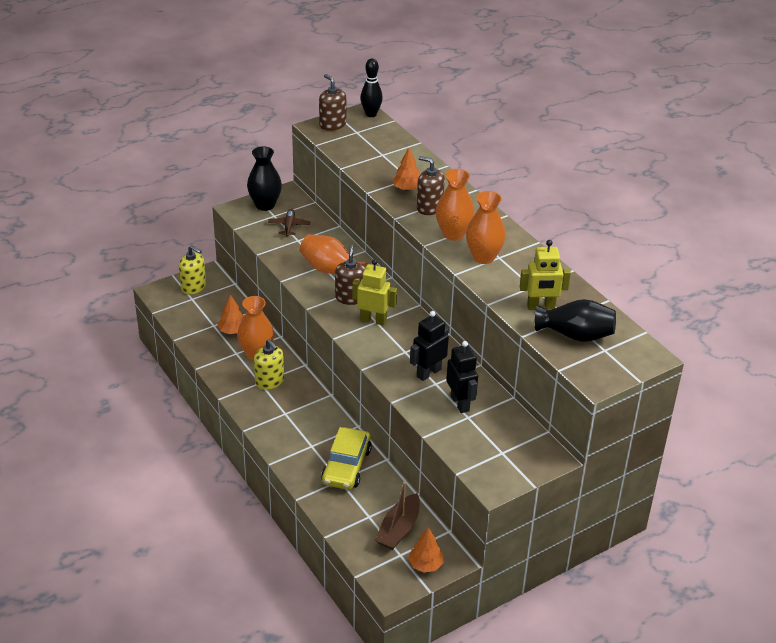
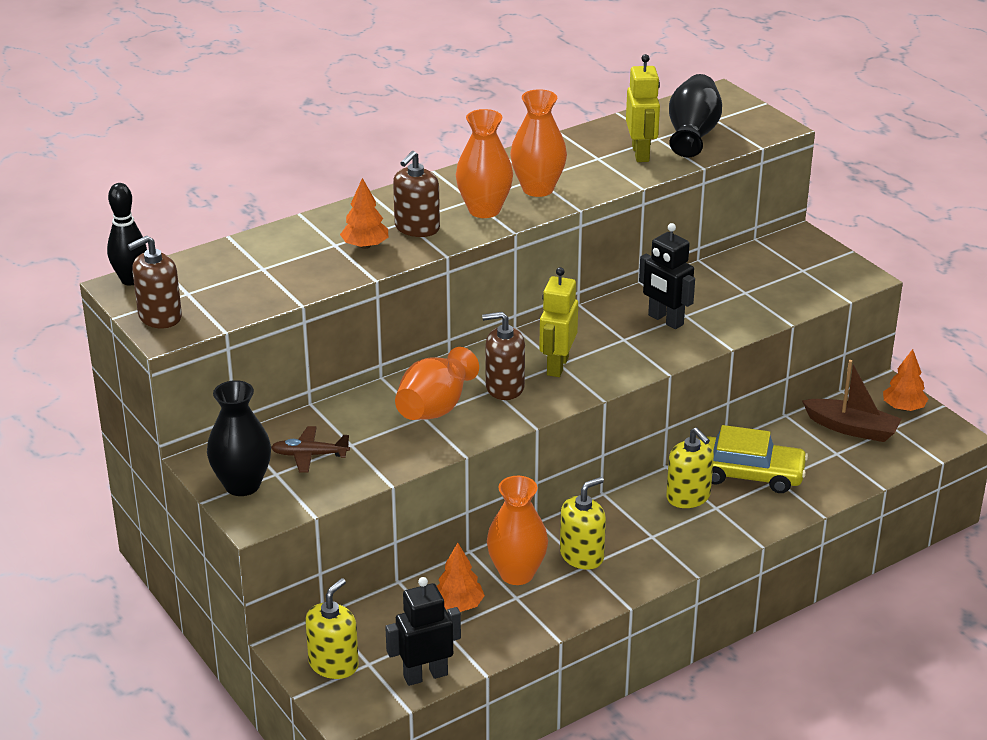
camera: 90 degrees left, 5 degrees down
(323, 433) = (688, 497): none -> yellow soap dispenser
(460, 403) = (721, 297): black robot -> black robot (425, 675)

